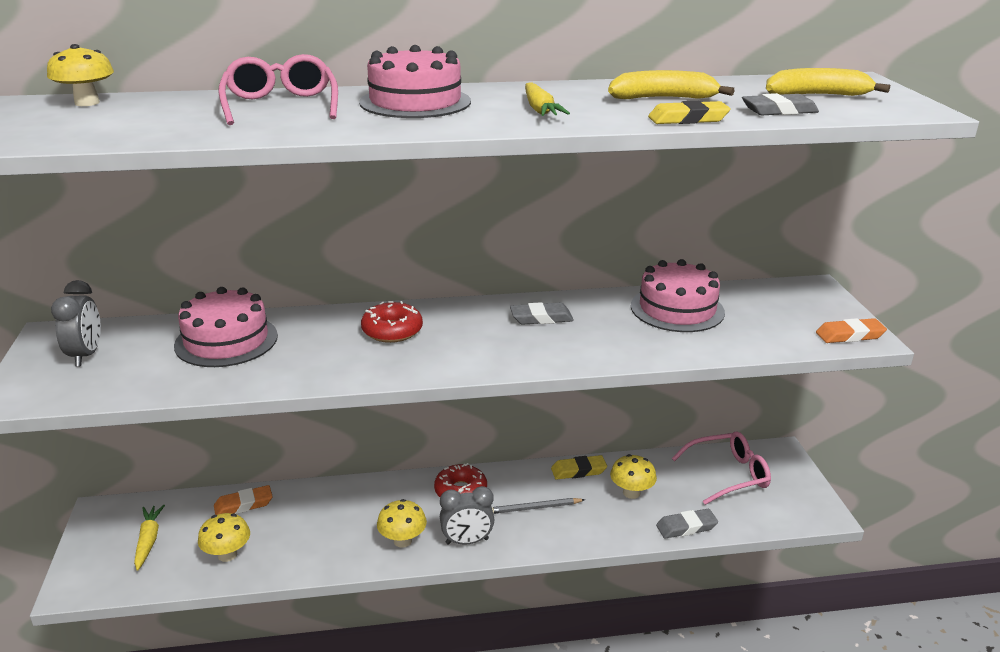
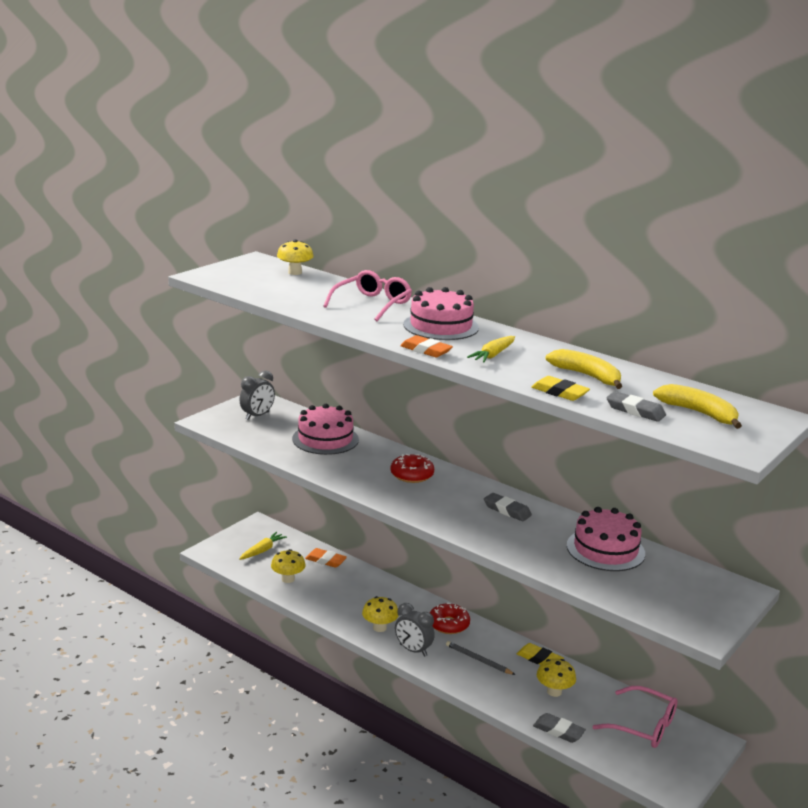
camera: 45 degrees right, 5 degrees down
(849, 335) = (695, 625): orange eraser -> orange eraser (426, 350)

